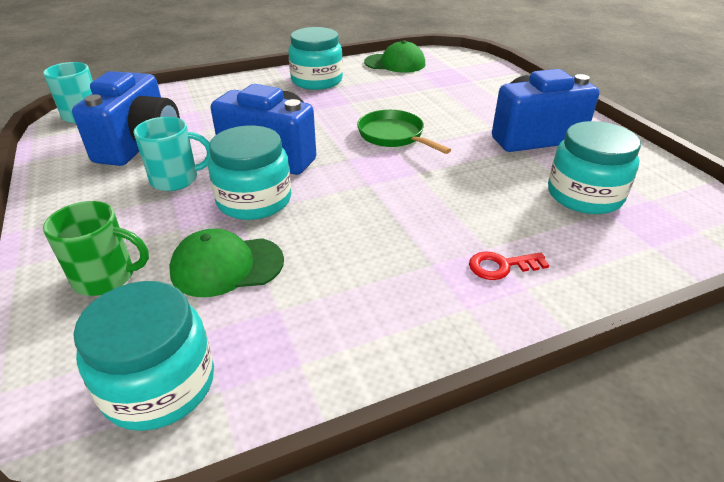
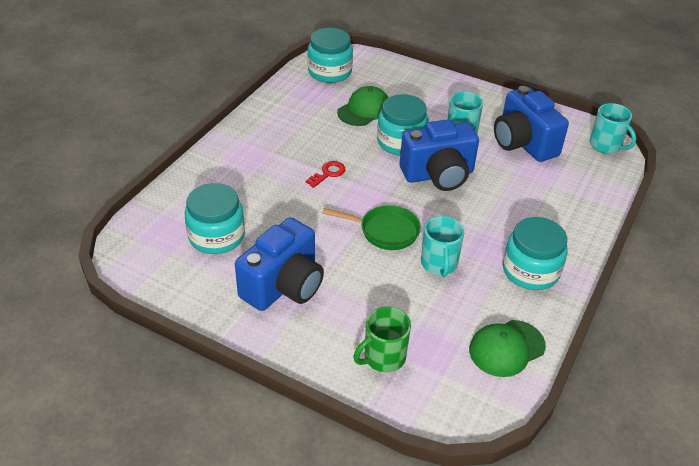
camera: 140 degrees right, 5 degrees up
(106, 277) = (404, 86): green mug -> green mug (383, 357)
(378, 104) = (439, 264): none -> turquoise mug
(501, 266) = (240, 165): red key -> red key (328, 173)

